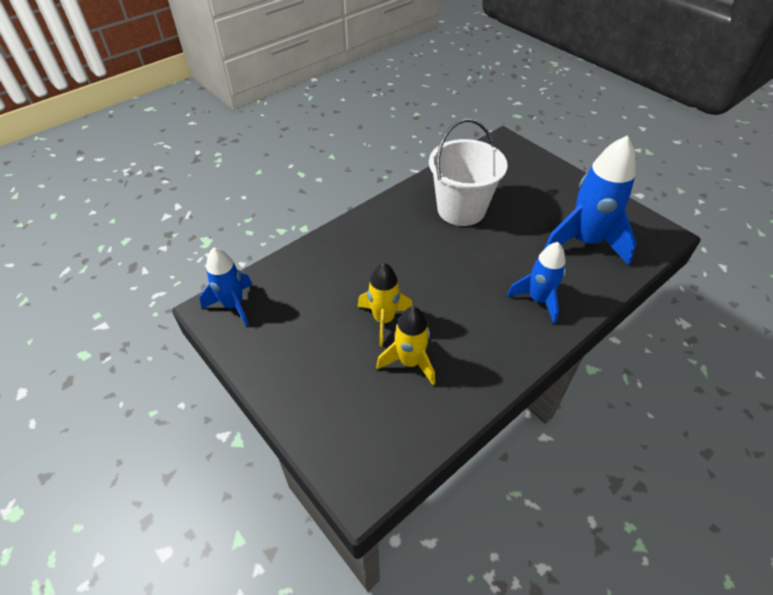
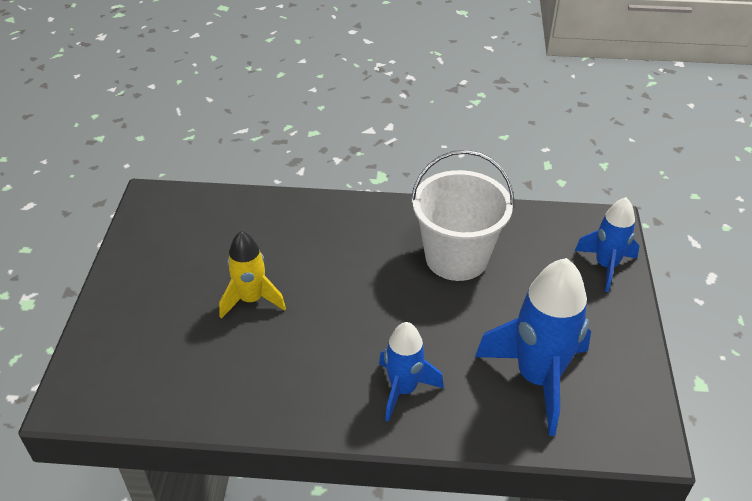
camera: 45 degrees right, 5 degrees down
(233, 305) = (167, 205): blue rocket -> blue rocket (606, 266)
(410, 362) = (223, 347): yellow rocket -> none

